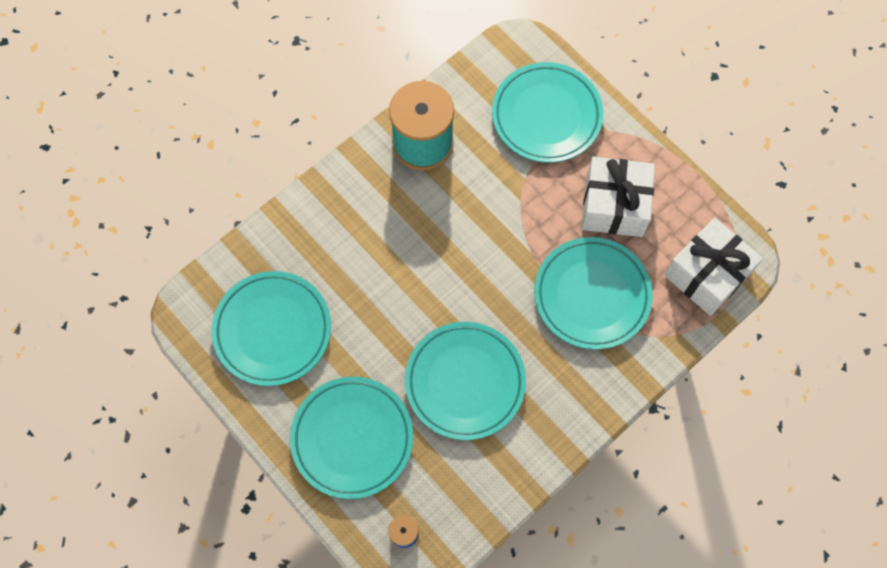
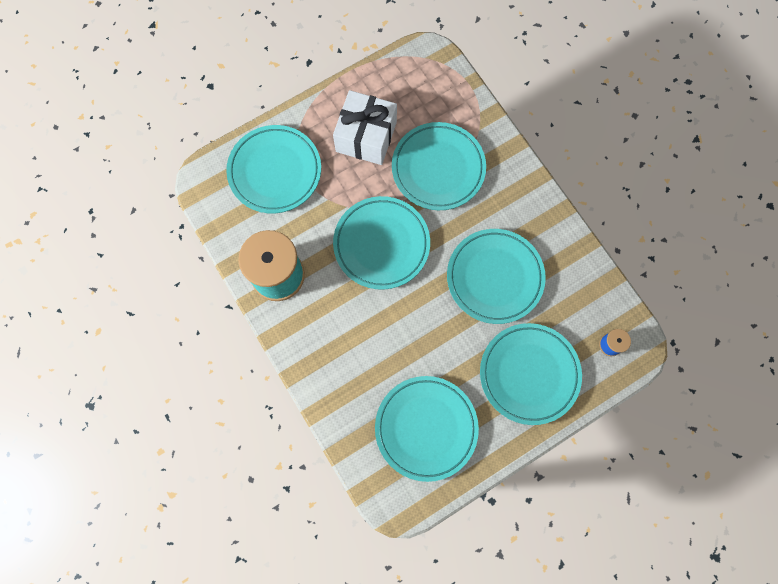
camera: 80 degrees left, 5 degrees up
(481, 246) = (381, 244): none -> turquoise plate
(707, 275) = (436, 83): white gift -> none

